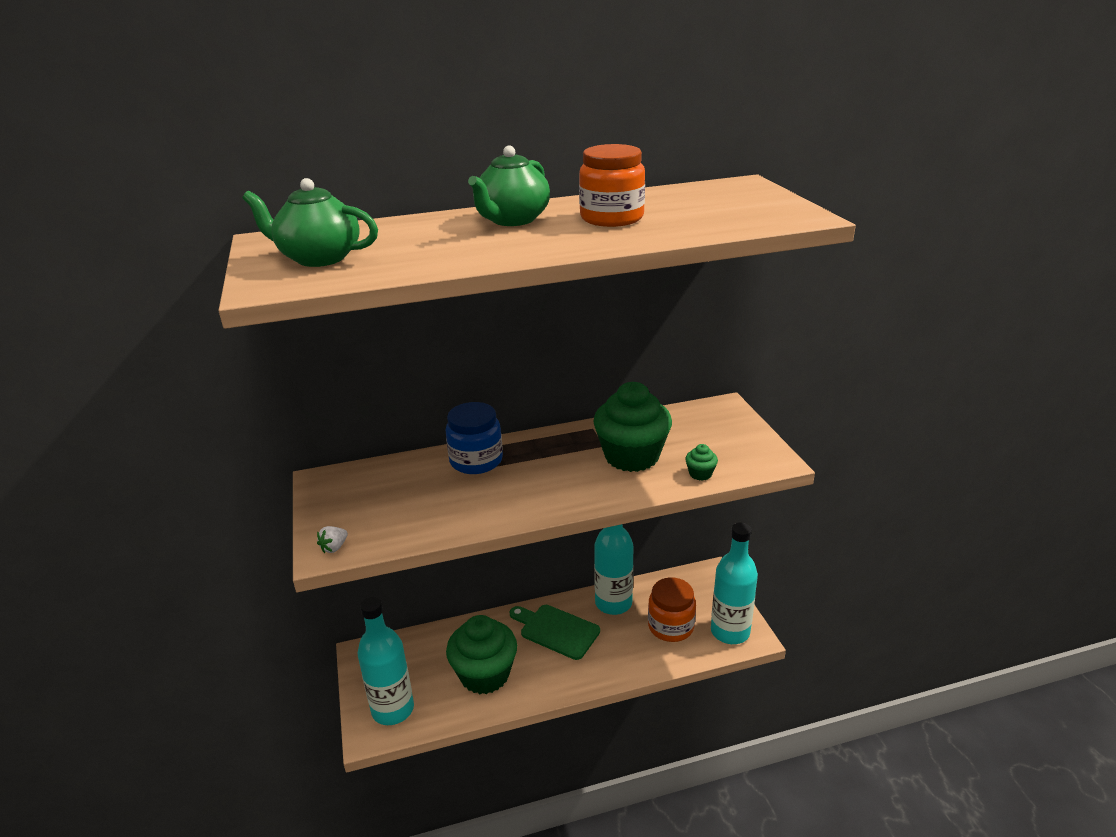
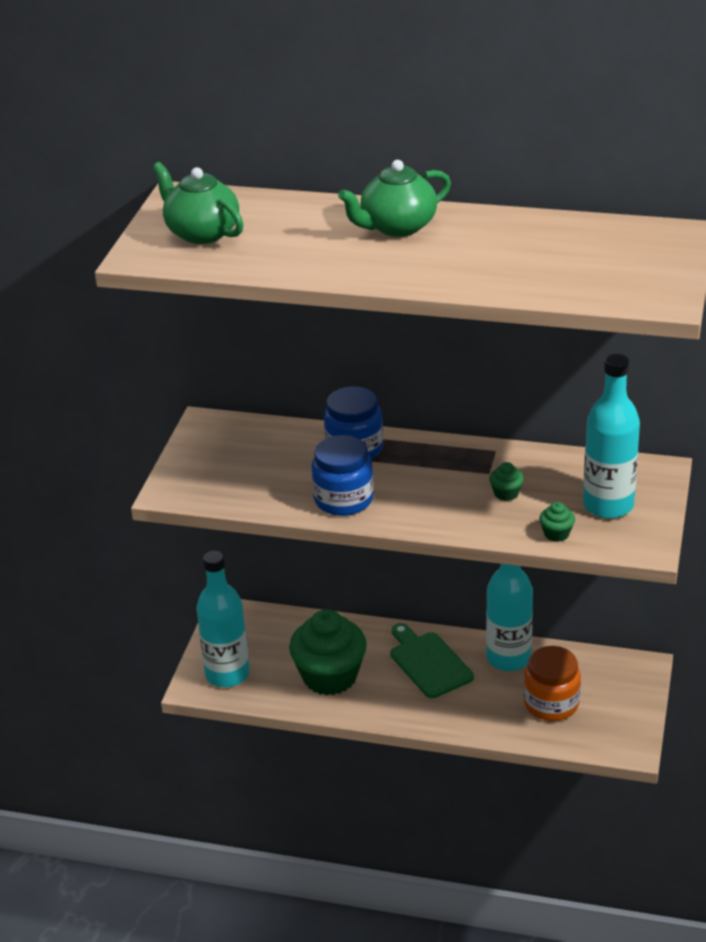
camera: 30 degrees right, 5 degrees up
(334, 547) = (178, 491): white strawberry -> none
(501, 504) = (343, 500): none -> blue jar
(612, 218) = (486, 250): orange jar -> none
(631, 456) = (506, 493): green cupcake -> green cupcake, size x0.40
(730, 632) = (611, 733): turquoise bottle -> turquoise bottle (608, 505)

